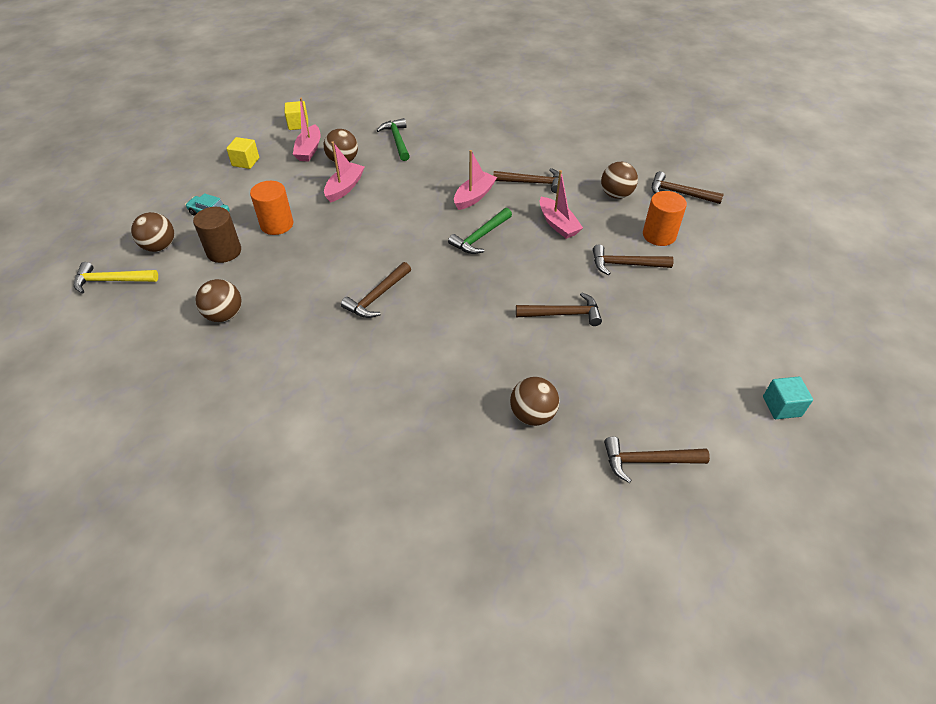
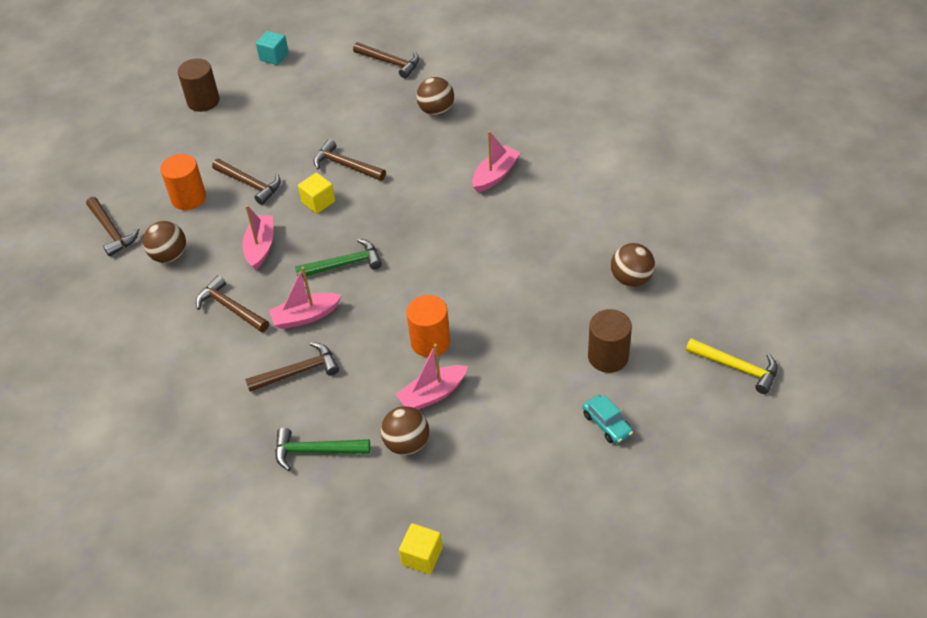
camera: 145 degrees left, 0 degrees up
(160, 247) = (677, 394): brown ball -> none
(245, 162) = (530, 502): yellow cube -> yellow cube (318, 202)
(277, 224) = (537, 371): orange cylinder -> orange cylinder (430, 342)
(309, 150) = (437, 488): pink boat -> pink boat (495, 175)
(377, 296) = (484, 241): brown hammer -> brown hammer (298, 372)
(397, 140) = (316, 451): green hammer -> green hammer turned 75 degrees clockwise
(772, 321) = (203, 101): none -> brown cylinder

